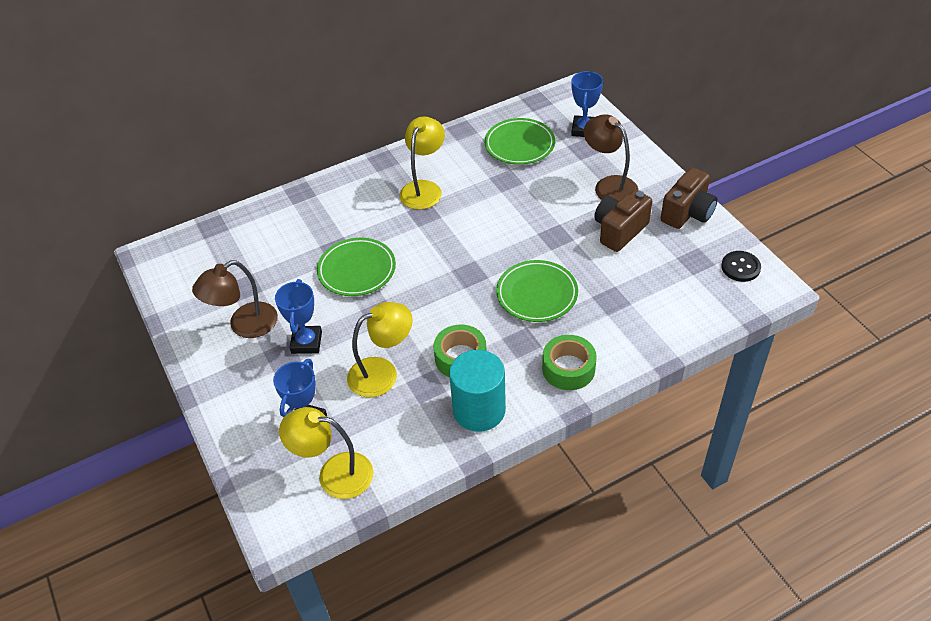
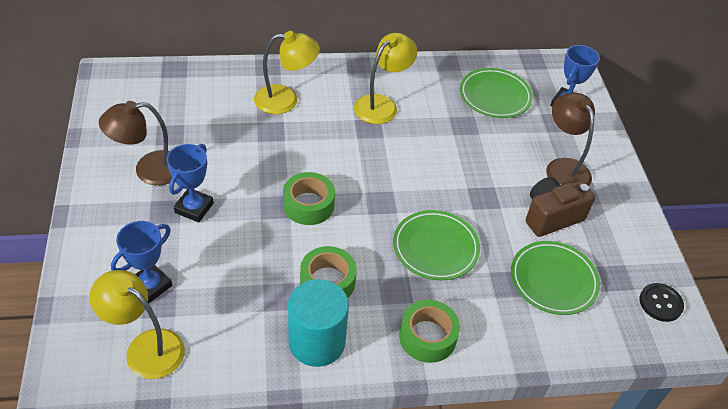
camera: 15 degrees right, 0 degrees up
(357, 270) = (278, 157): green plate -> green plate (553, 280)
(382, 373) = (246, 266): yellow lamp -> yellow lamp (286, 100)
(407, 300) = (308, 205): none -> green tape
(687, 213) = (631, 225): brown camera -> none

